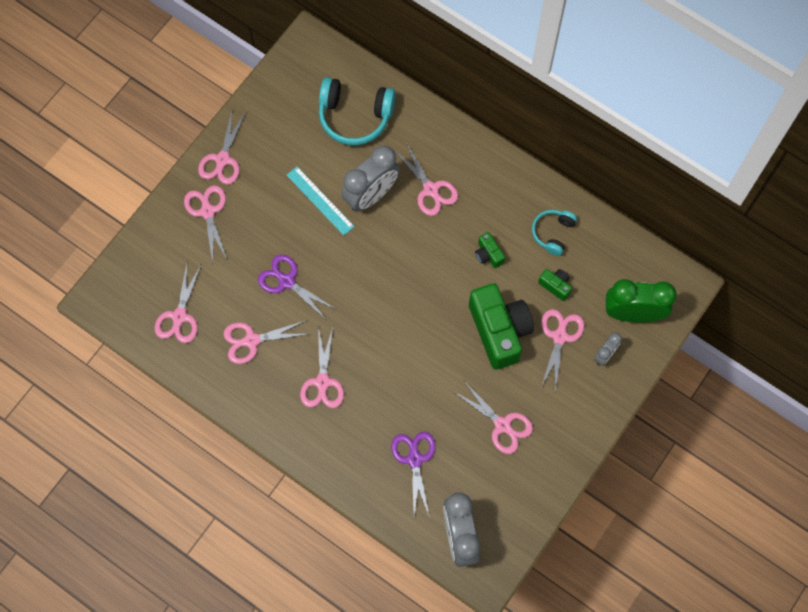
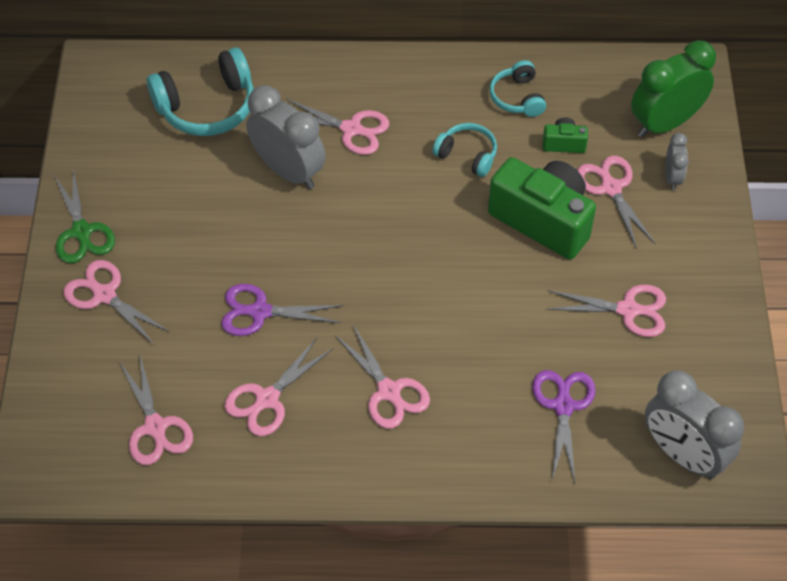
camera: 35 degrees left, 15 degrees down
(222, 159) = (81, 231): pink scissors -> green scissors
(320, 200) = (233, 208): turquoise ruler -> none
(371, 195) = (288, 171): grey clock -> grey clock turned 60 degrees counterclockwise
(414, 459) = (563, 406): purple scissors -> purple scissors turned 45 degrees clockwise
(488, 254) = (467, 155): green camera -> turquoise headphones

